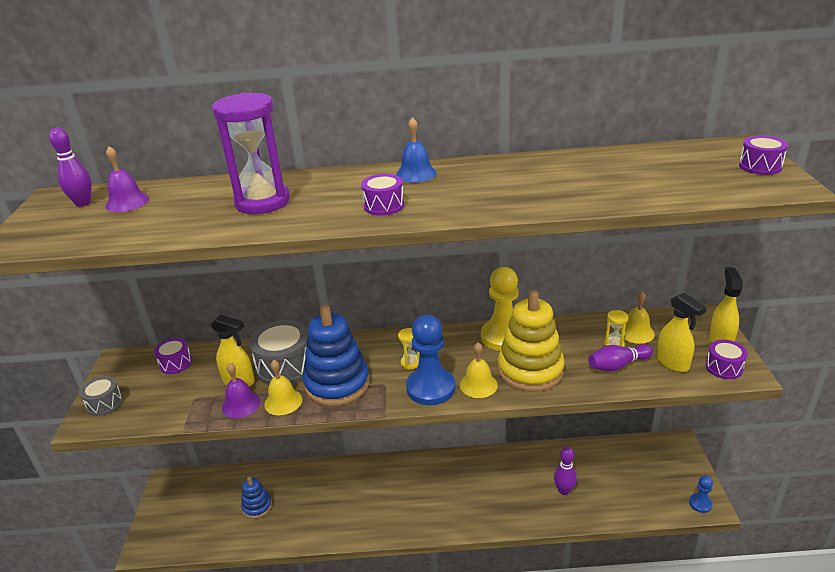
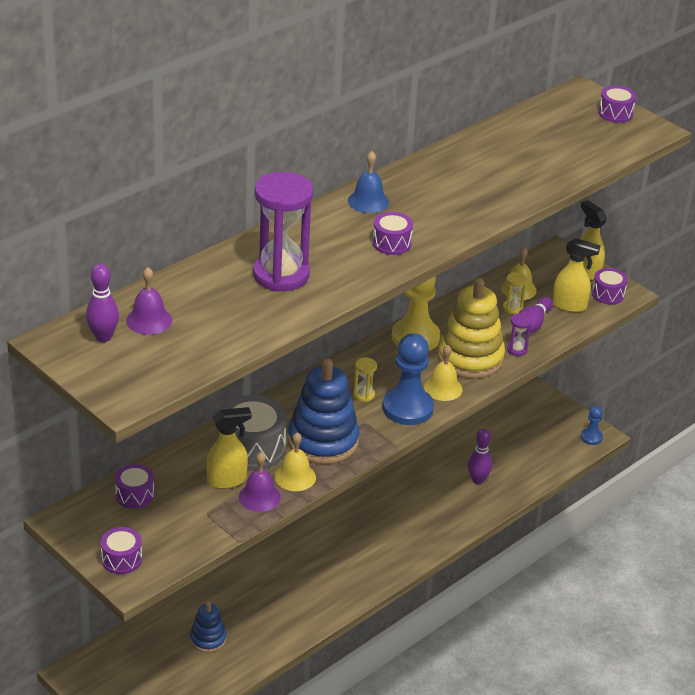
camera: 45 degrees left, 5 degrees up
(105, 403) = (121, 559): grey drum -> purple drum
(580, 380) = (517, 349): none -> purple hourglass

